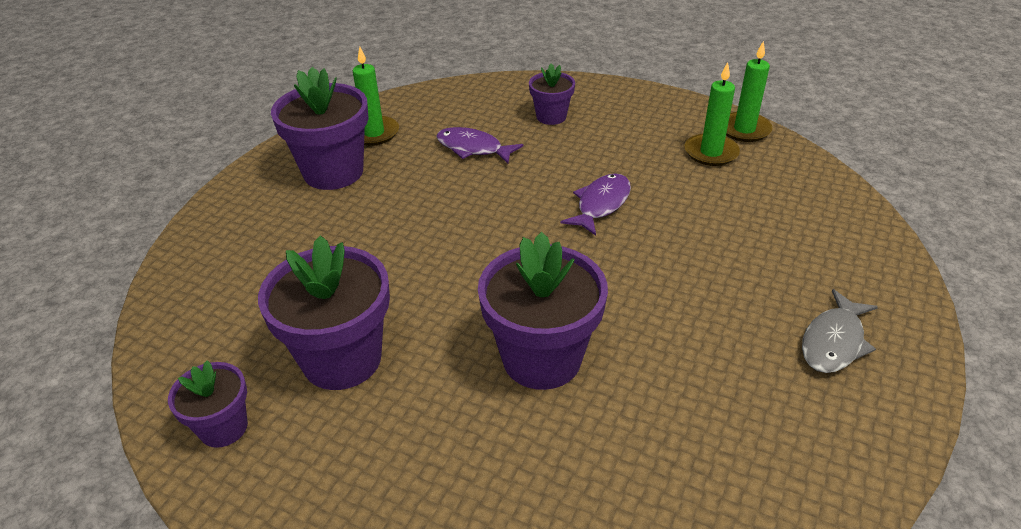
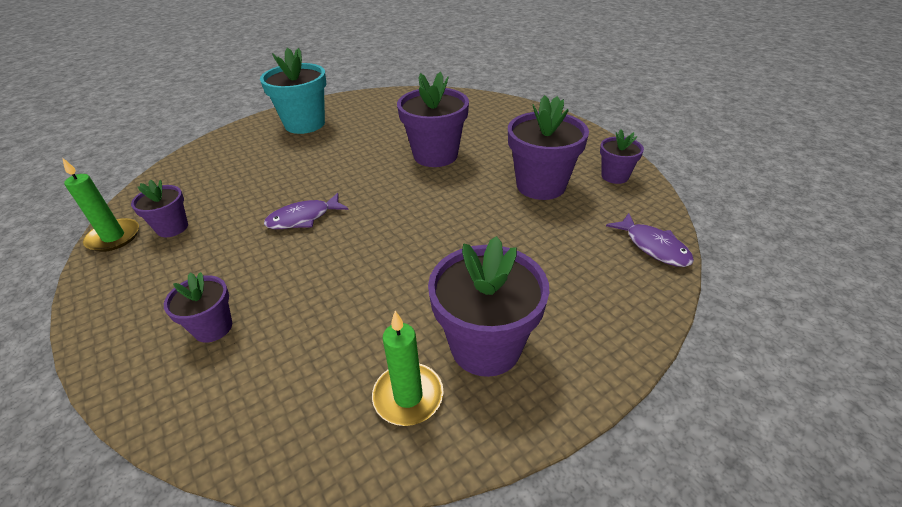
camera: 150 degrees left, 0 degrees up
(473, 148) = (329, 316): purple fish -> purple fish (653, 247)
(711, 152) = (172, 228): green candle -> purple flower pot
(833, 342) = (305, 124): grey fish -> turquoise flower pot

